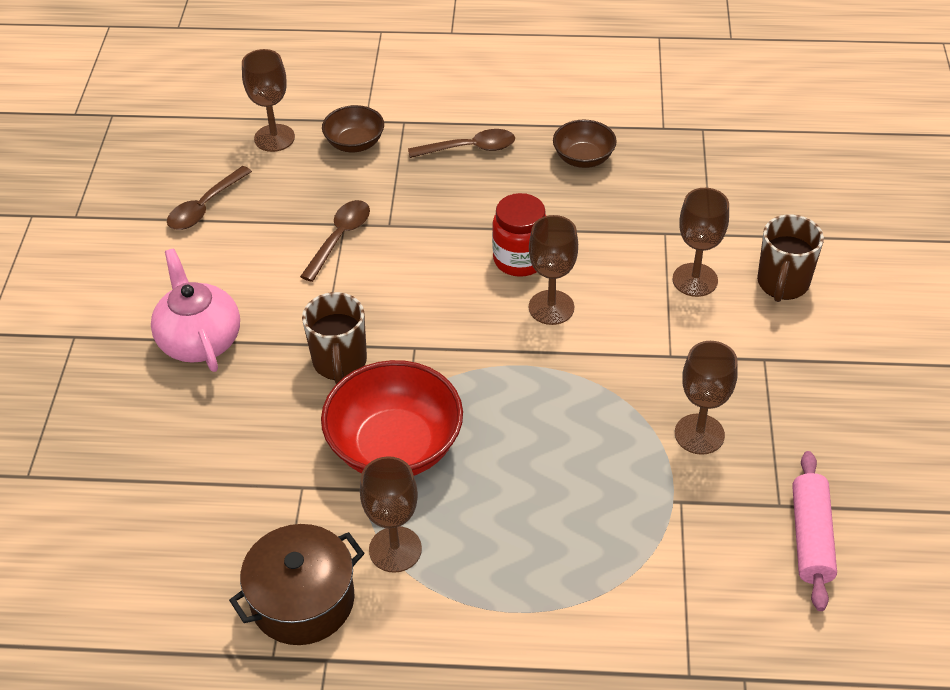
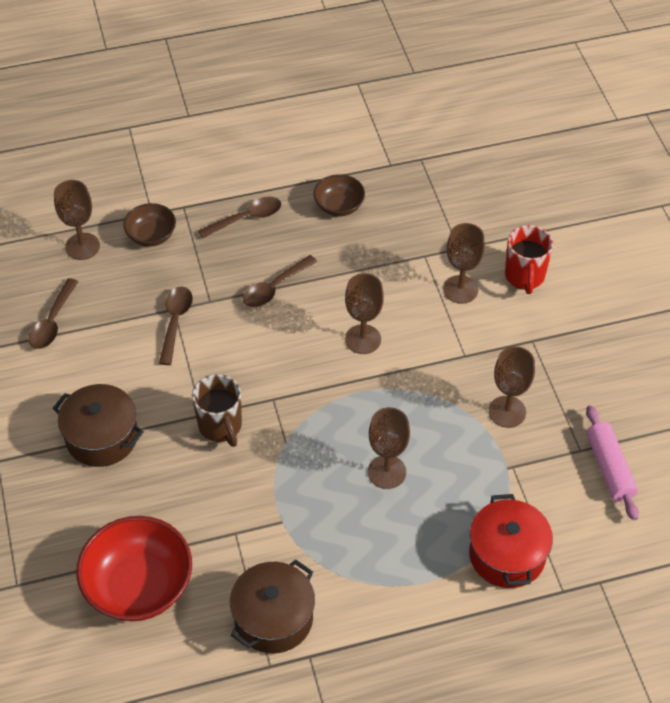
camera: 20 degrees left, 5 degrees up
(200, 340) = (102, 437): pink teapot -> brown pot
(395, 446) = (291, 482): red bowl -> red bowl (139, 586)
(395, 549) = (324, 560): brown goblet -> brown goblet (387, 472)
(470, 228) = (275, 288): none -> brown spoon
(520, 259) = (324, 305): red jar -> none
(631, 608) = (507, 555): none -> red pot
(782, 284) = (524, 276): brown mug -> red mug

